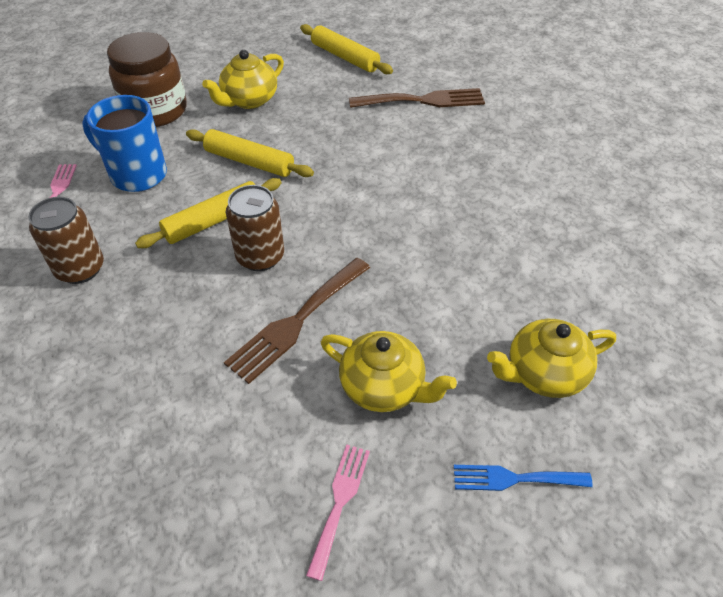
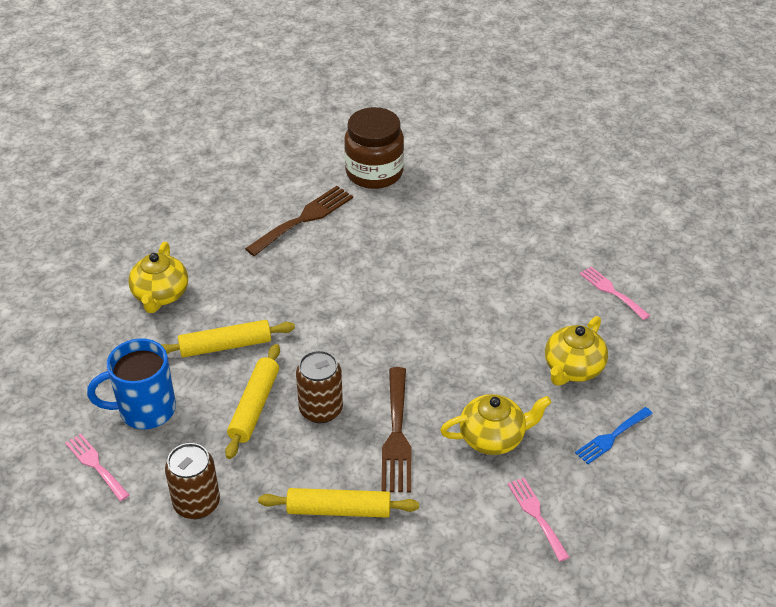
camera: 40 degrees left, 5 degrees down
(155, 111) = (88, 350): brown jar -> brown jar (374, 173)
(345, 57) = (197, 212): yellow rolling pin -> yellow rolling pin (339, 509)
(672, 321) = (611, 291): none -> pink fork

